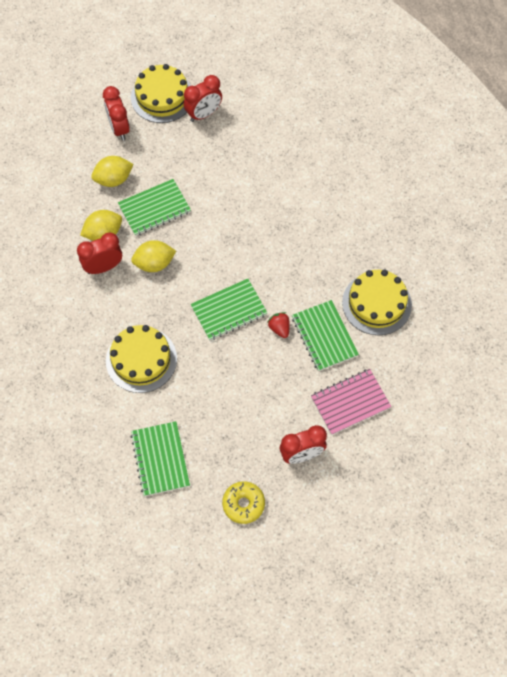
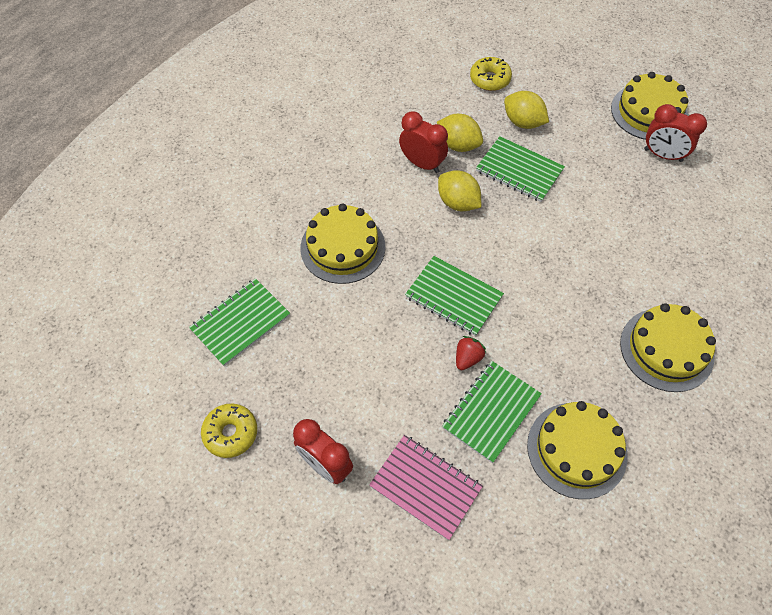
camera: 60 degrees right, 5 degrees down
(56, 176) = (490, 79): none -> yellow donut
(119, 128) = (582, 98): red clock -> none
(344, 212) = (666, 349): none -> yellow cake

